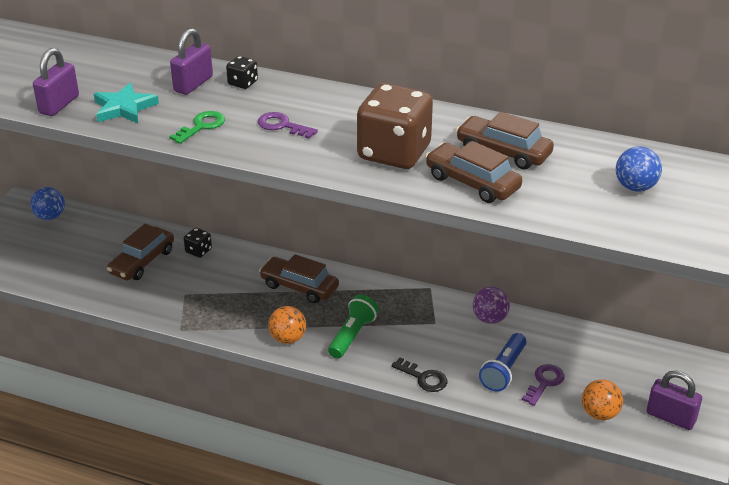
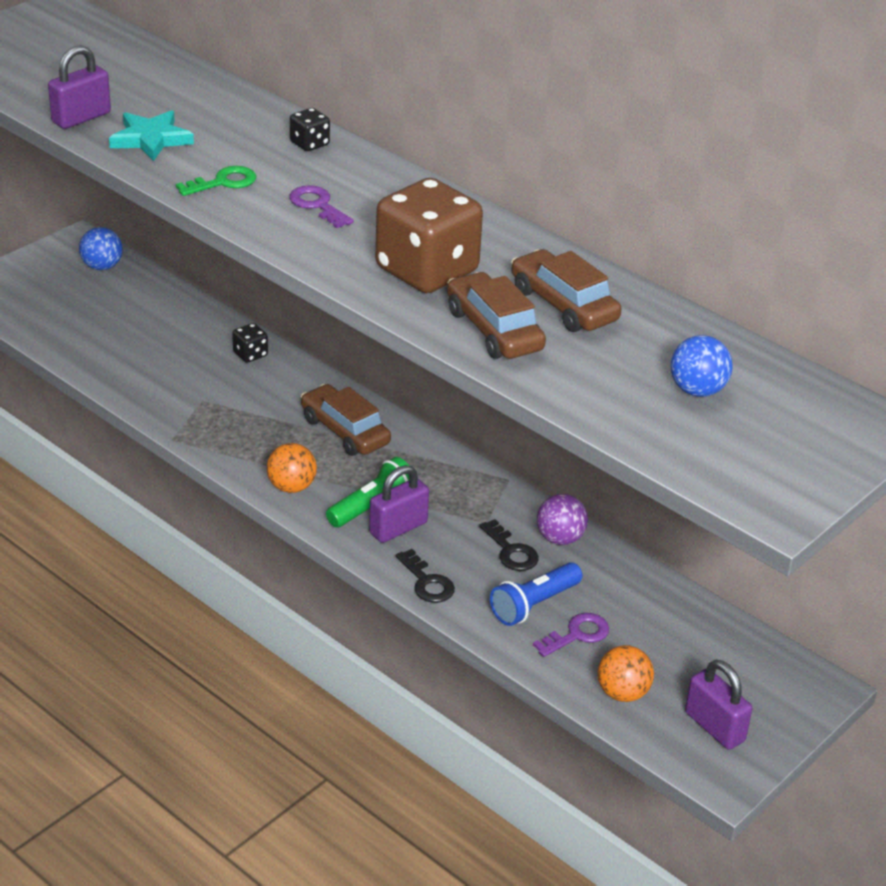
camera: 20 degrees right, 0 degrees up
(142, 262) = (176, 348): brown car -> none
(193, 84) = (250, 131): purple padlock -> purple padlock (398, 528)
(464, 338) = (511, 551): none -> black key

